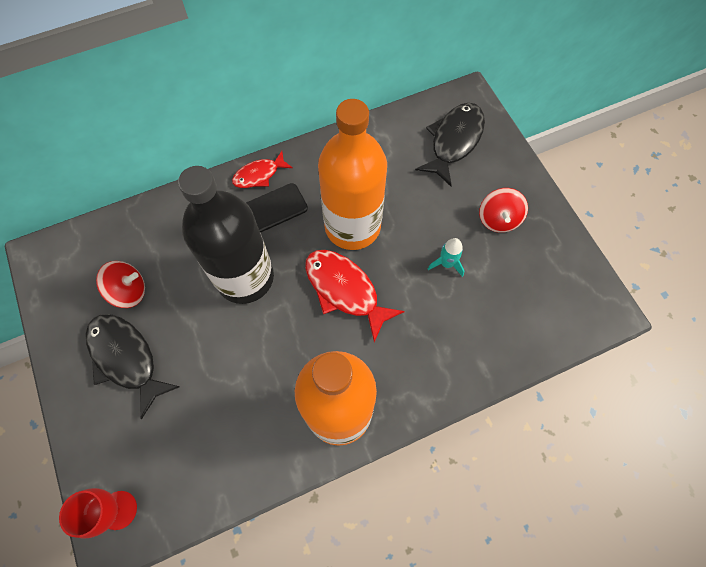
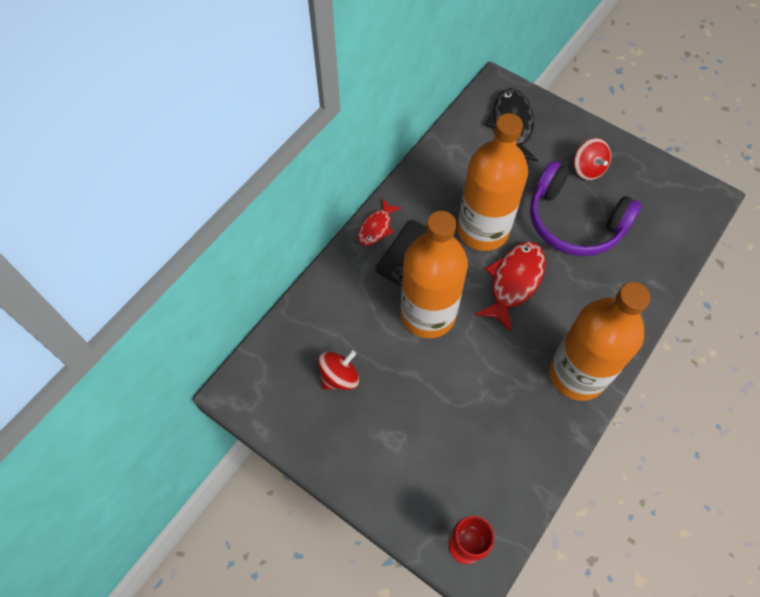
camera: 30 degrees left, 5 degrees down
(126, 358) = (380, 430): black fish -> none
(245, 277) = (428, 314): black bottle -> orange bottle
(345, 290) = (514, 282): red fish -> red fish turned 105 degrees clockwise
(446, 263) = (574, 222): turquoise rocket -> purple headphones

